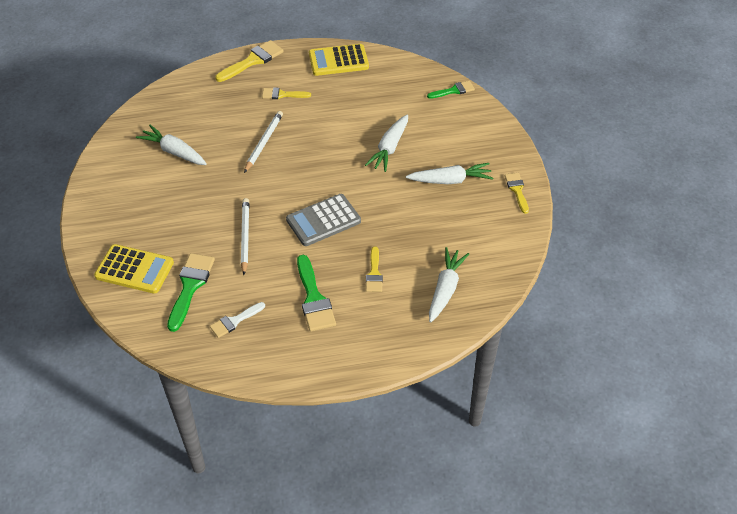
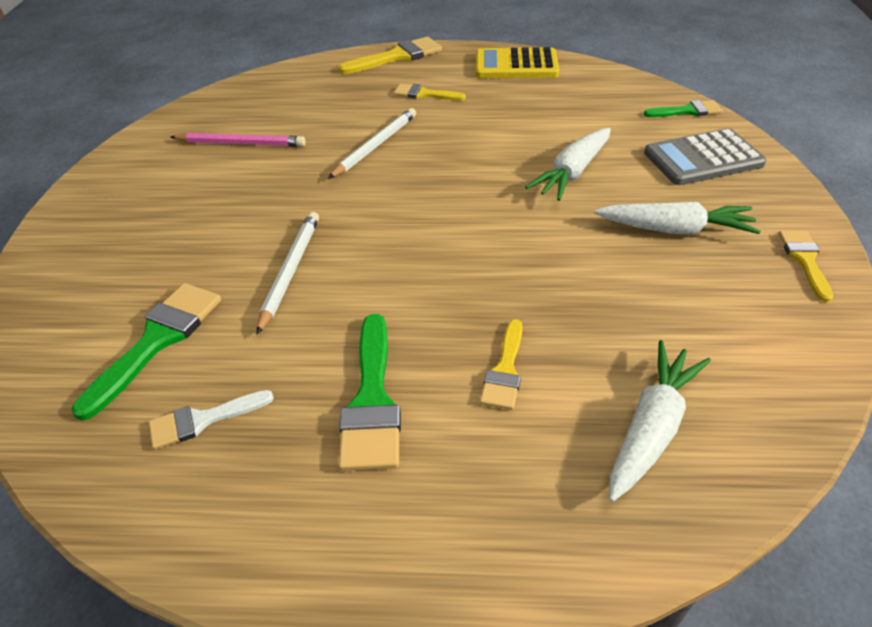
camera: 15 degrees right, 5 degrees down
(134, 269) = (84, 297): yellow calculator -> none
(174, 152) = (241, 144): white carrot -> pink pencil
(323, 220) = (433, 264): grey calculator -> grey calculator (703, 158)

